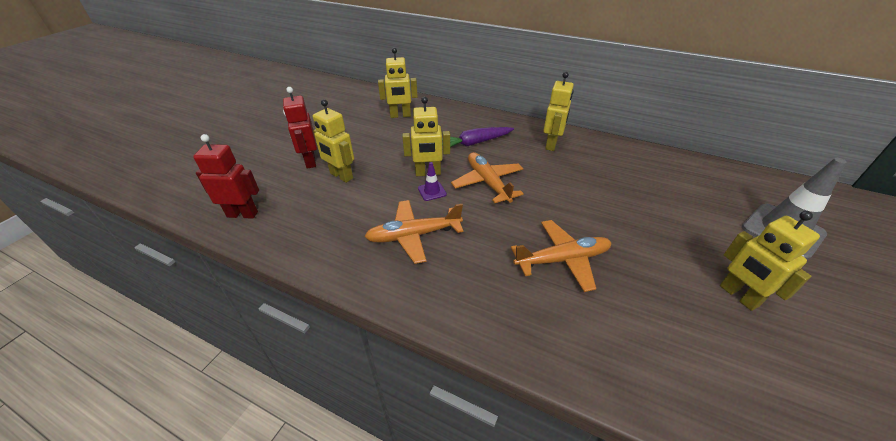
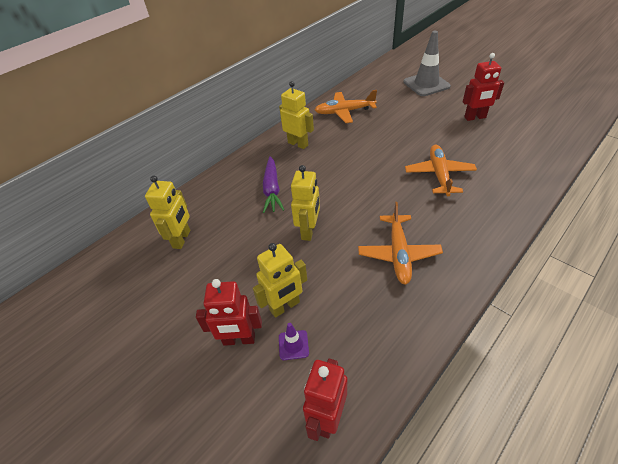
camera: 70 degrees left, 5 degrees up
(432, 191) = (339, 232): purple traffic cone -> purple traffic cone (293, 345)
(488, 183) = (339, 193): orange plane -> orange plane (344, 112)
(738, 296) = (475, 117): yellow robot -> red robot

